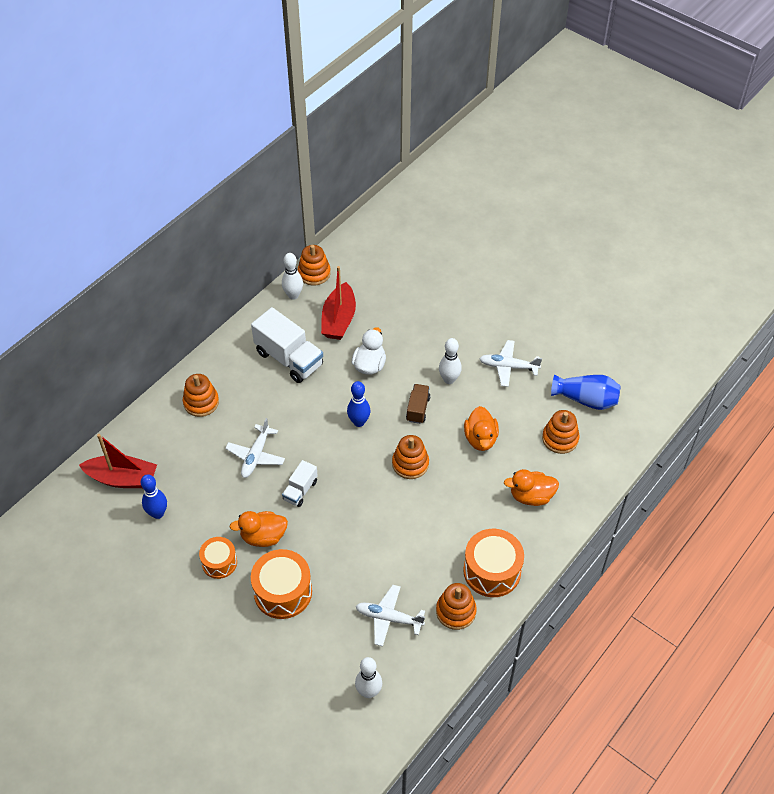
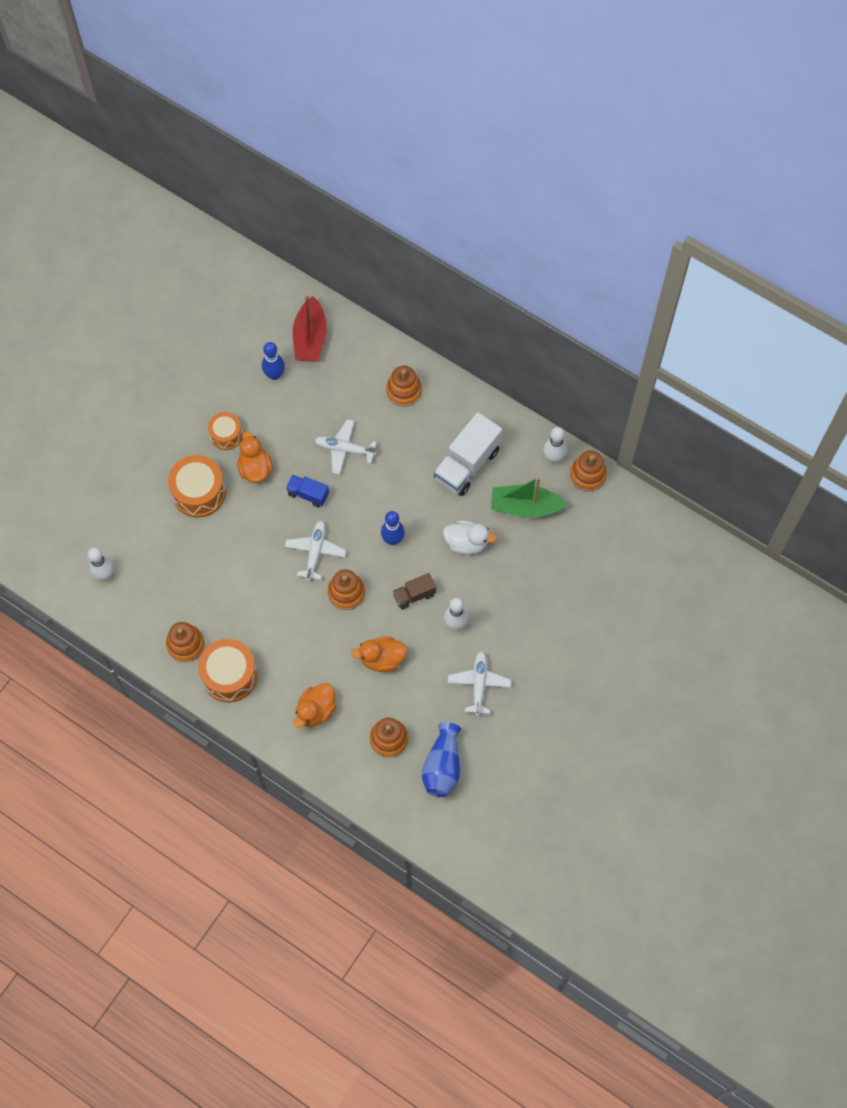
camera: 85 degrees right, 15 degrees up
(300, 490) = (308, 494): white truck -> blue truck
(339, 320) = (525, 507): red boat -> green boat
(388, 618) = (176, 585): white plane -> white plane (315, 551)
(418, 409) = (414, 595): brown truck -> brown truck turned 150 degrees clockwise
(531, 496) = (316, 710): orange duck -> orange duck turned 135 degrees counterclockwise

